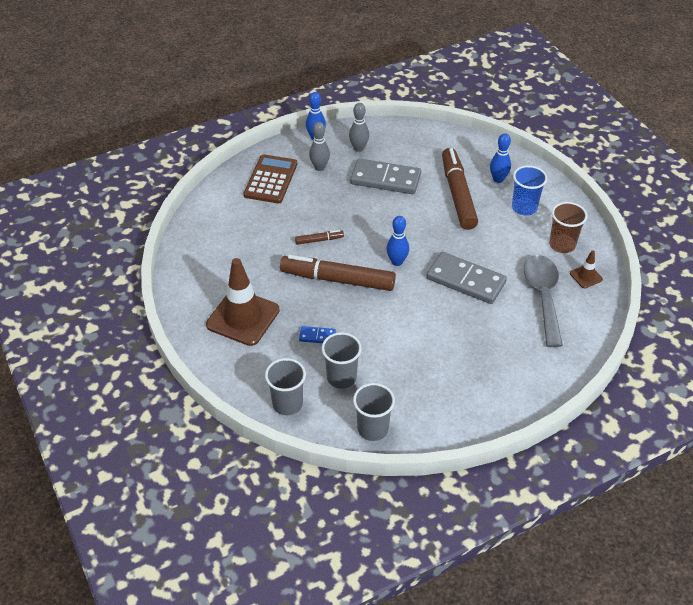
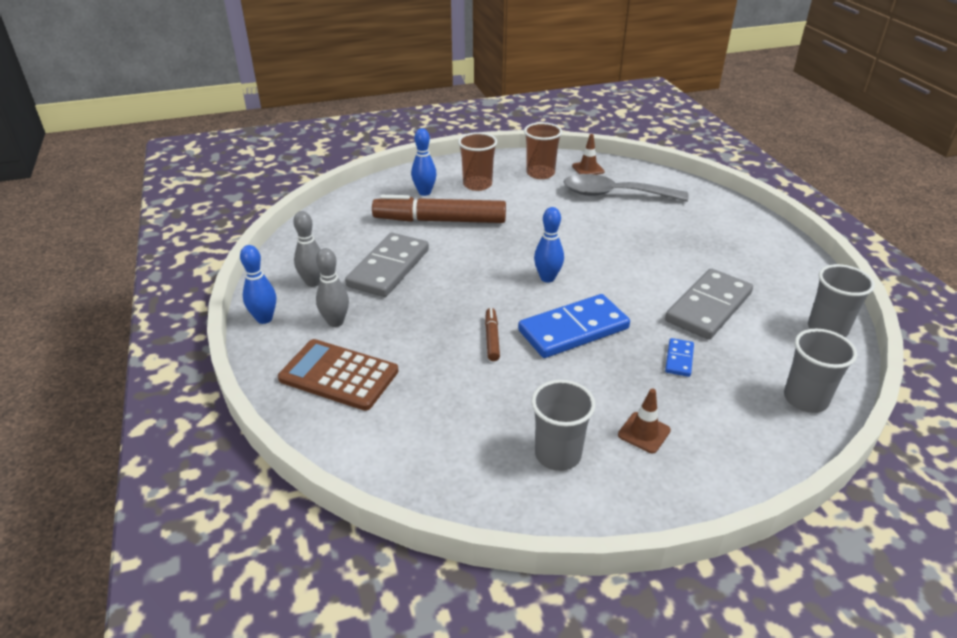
camera: 80 degrees left, 10 degrees down
(243, 317) = (644, 432): brown traffic cone -> brown traffic cone, size x0.45
(337, 280) = (573, 330): brown marker -> blue domino
(341, 377) = (750, 345): grey cup -> grey cup (558, 454)
(465, 280) = (586, 235): grey domino -> grey domino (709, 307)
(524, 208) = (477, 184): blue cup -> brown cup

